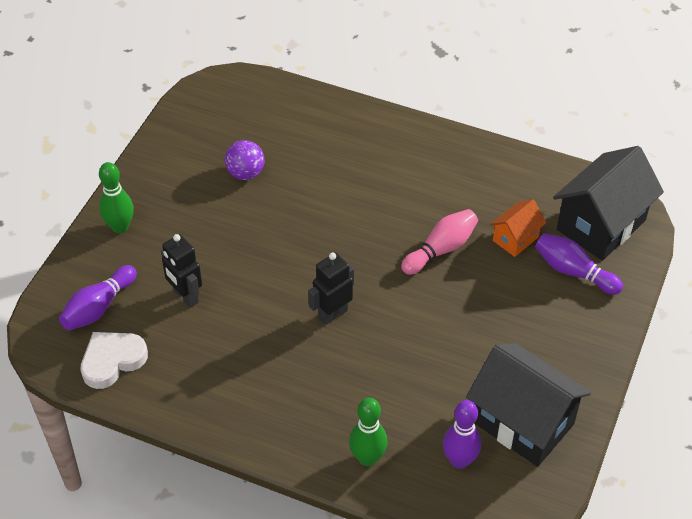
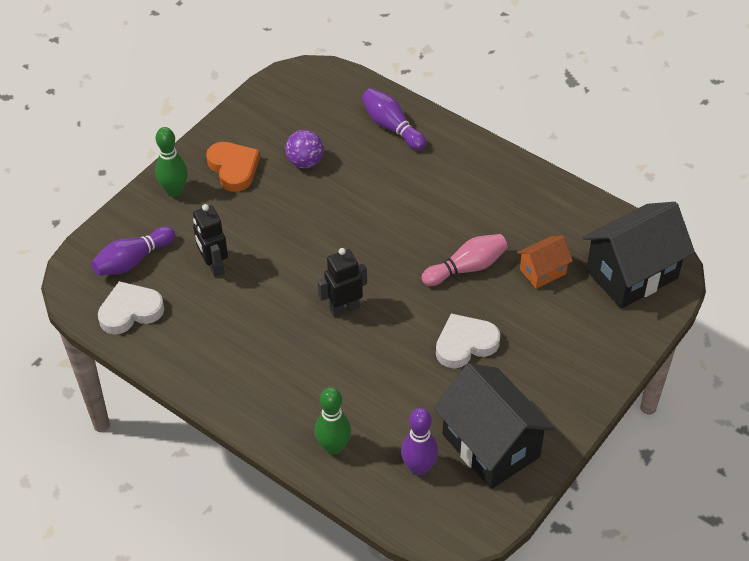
camera: 15 degrees right, 0 degrees up
(174, 193) = (233, 168): none -> orange heart
(464, 326) = (465, 344): none -> white heart
(573, 271) = (589, 313): purple bowling pin -> purple bowling pin (392, 127)

